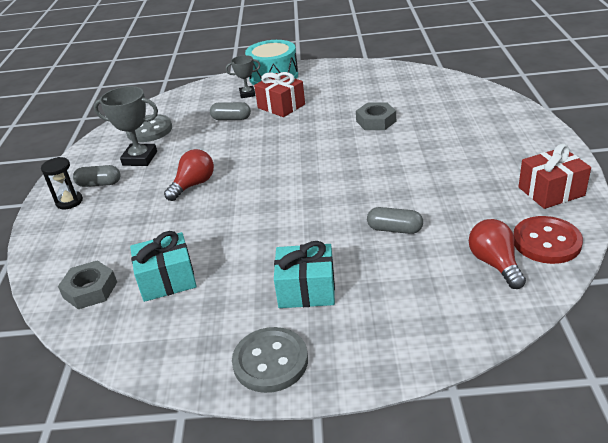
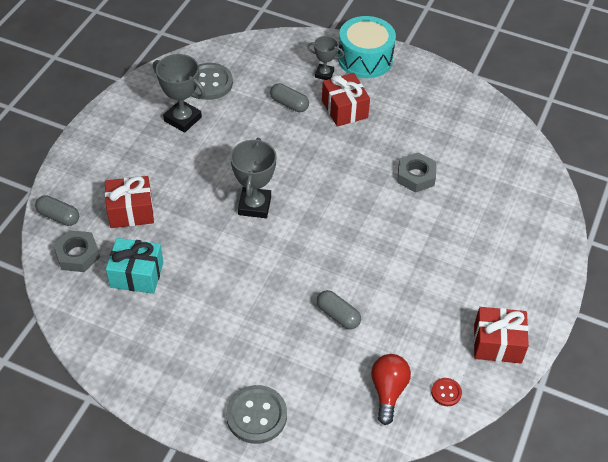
camera: 20 degrees right, 15 degrees up
(69, 202) = (102, 145): black hourglass -> none
(99, 184) = (135, 135): grey capsule -> grey capsule (59, 217)
(129, 235) = (131, 211): none -> red gift
(193, 185) = (210, 177): red light bulb -> none
(251, 187) = (254, 205): none -> grey trophy
(270, 361) = (168, 389): grey button -> grey button (256, 415)
(306, 290) = (231, 339): turquoise gift -> none
(546, 242) = (446, 392): red button -> red button, size x0.51

